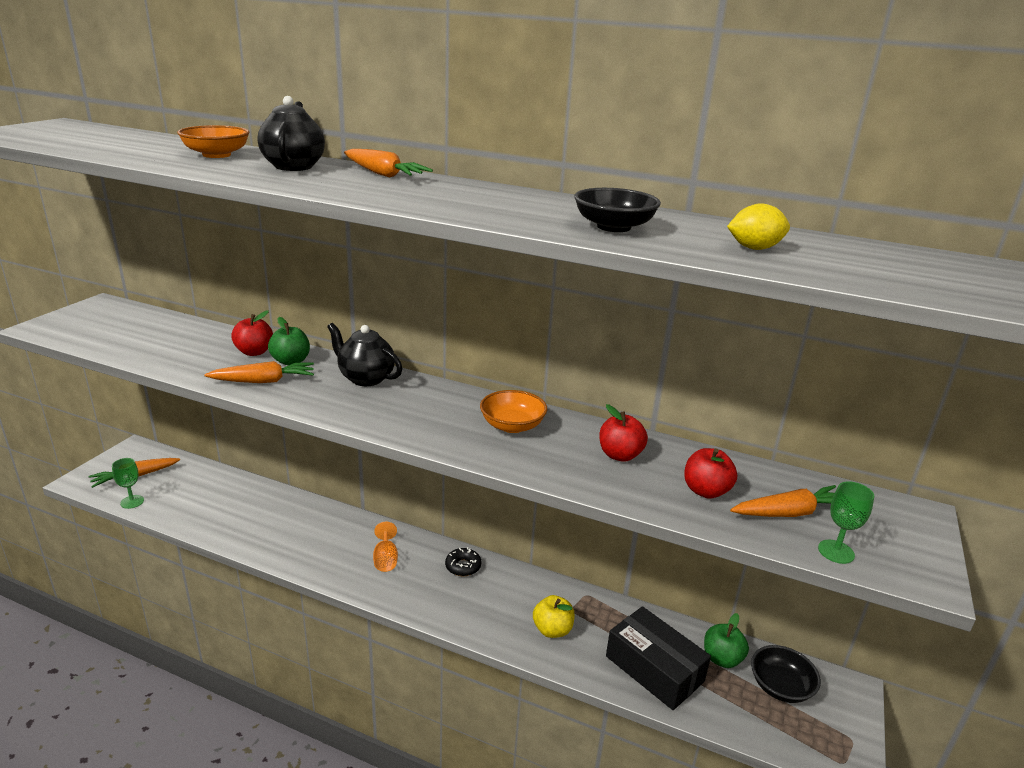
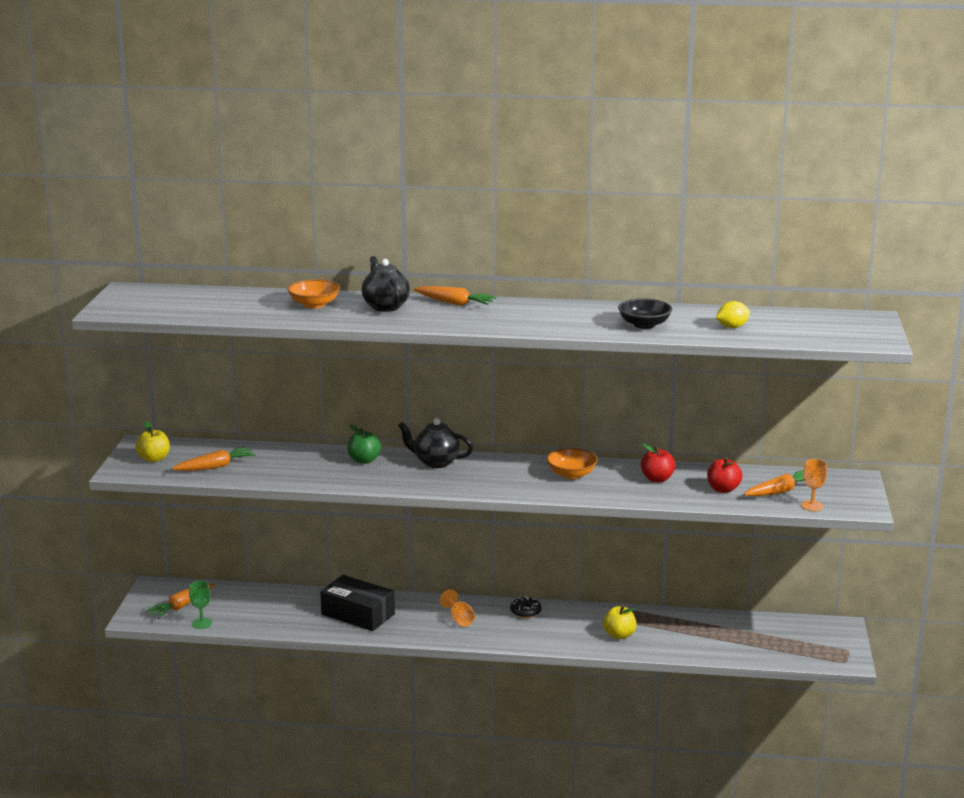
camera: 15 degrees left, 5 degrees down
(89, 321) = (154, 459): none -> yellow apple
(254, 352) = (326, 459): red apple -> none
(264, 381) = (360, 477): orange carrot -> orange carrot (215, 467)
(654, 669) = (704, 641): black box -> black box (358, 614)
(722, 658) = (749, 627): green apple -> none
(780, 686) = (794, 634): black bowl -> none
(836, 551) = (812, 506): green goblet -> orange goblet

